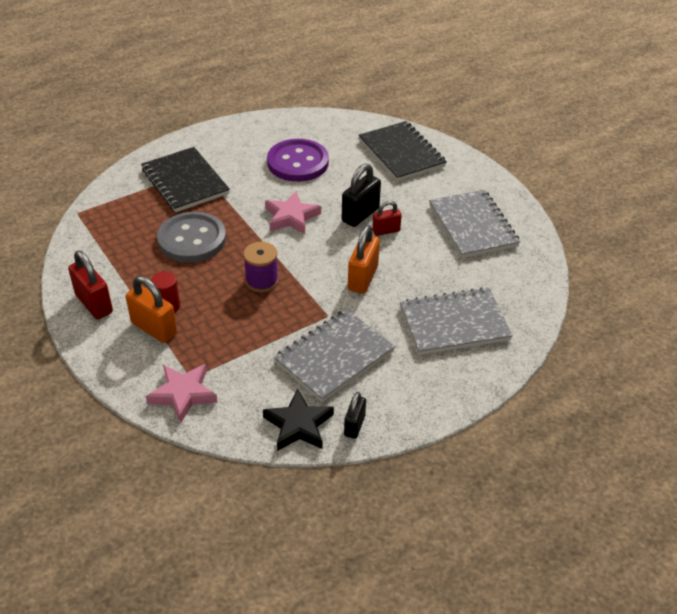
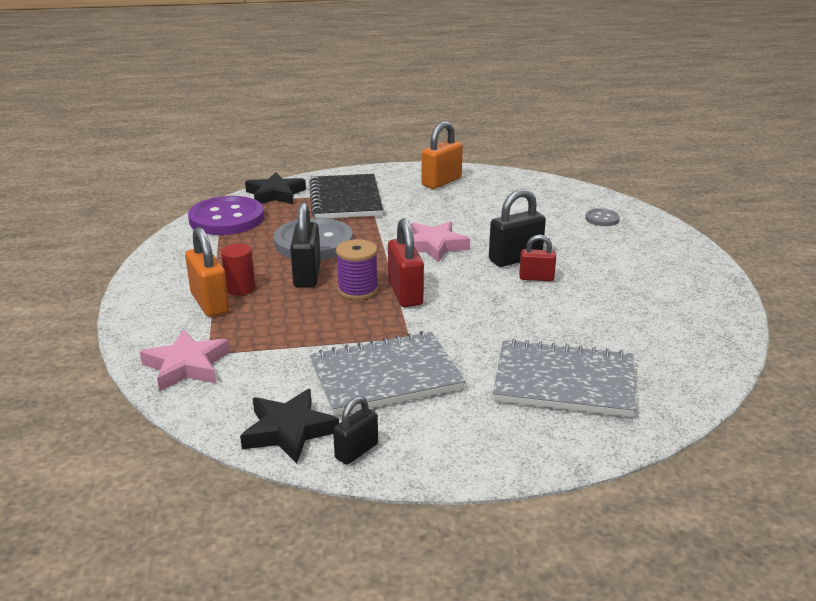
camera: 25 degrees right, 15 degrees down
(94, 304) = (171, 270): red padlock -> red padlock (405, 293)
(118, 190) = (275, 194): none -> black star
(211, 277) = (307, 275): none -> black padlock
(298, 162) = (476, 206): purple button -> purple button (226, 219)
(363, 278) = (476, 313): orange padlock -> orange padlock (441, 182)
(401, 153) = (602, 219): black notebook -> grey button
(472, 226) = (651, 295): grey notebook -> none

